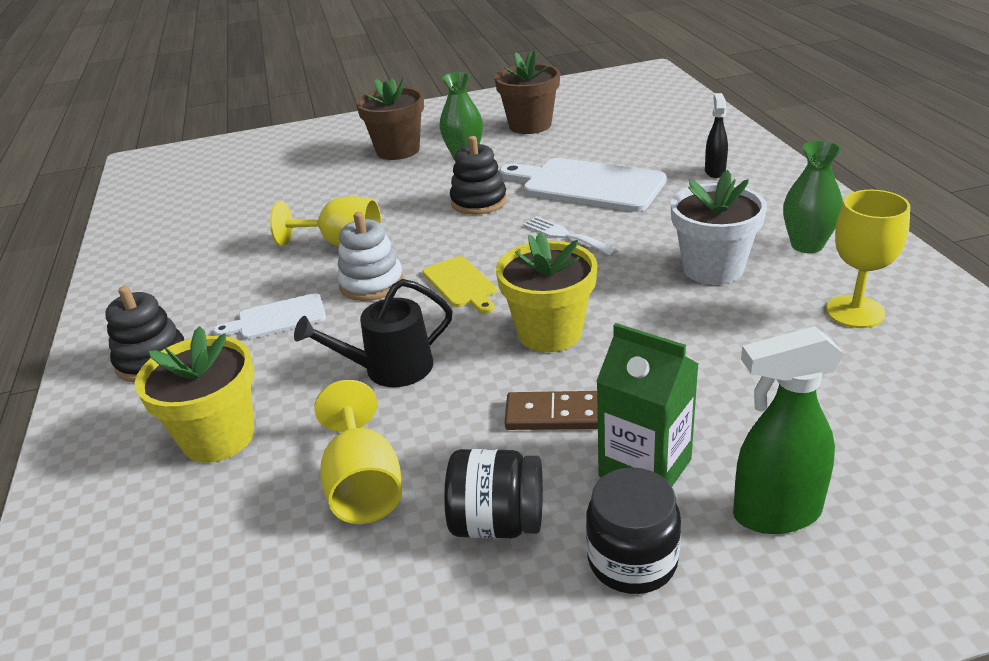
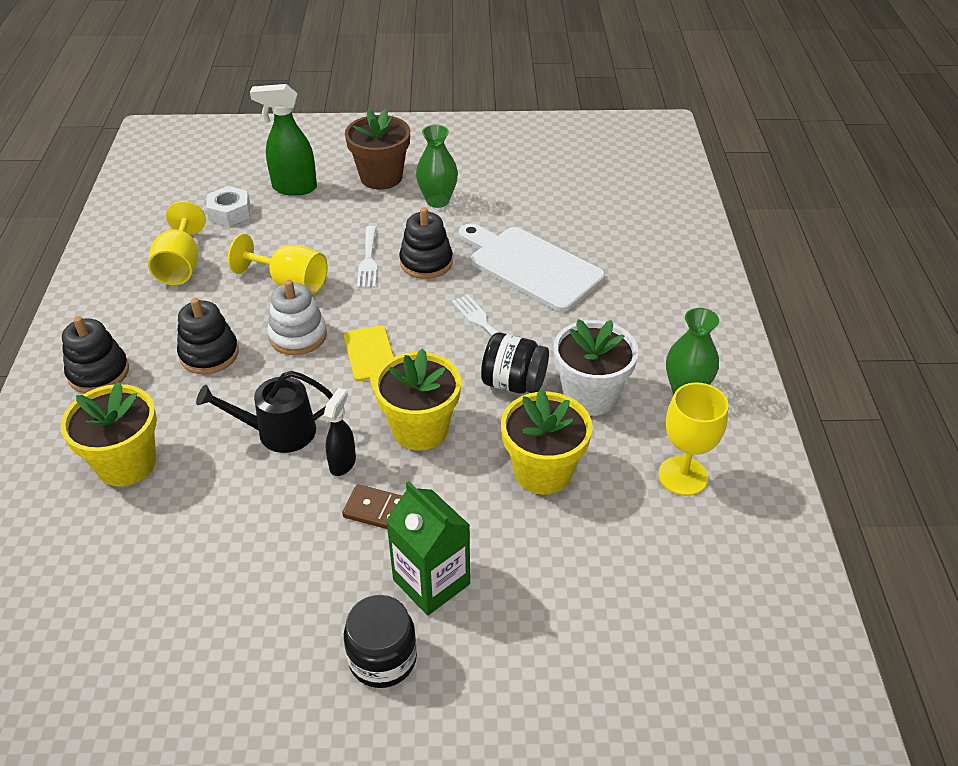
camera: 10 degrees right, 10 degrees up
(251, 203) = (230, 212): none -> white nut
(277, 318) = (209, 354): white cutting board -> black stacking toy
(364, 486) = (217, 539): yellow goblet -> yellow goblet (181, 266)
(417, 211) = (368, 260): none -> white fork
(497, 523) = (301, 599): black jar -> black jar (514, 383)
(530, 125) = (515, 174): brown flower pot -> none
(706, 340) = (543, 471): none -> yellow flower pot
(715, 171) = (654, 280): black spray bottle -> black spray bottle (343, 463)
(775, 514) = (507, 649): green spray bottle -> green spray bottle (294, 188)

